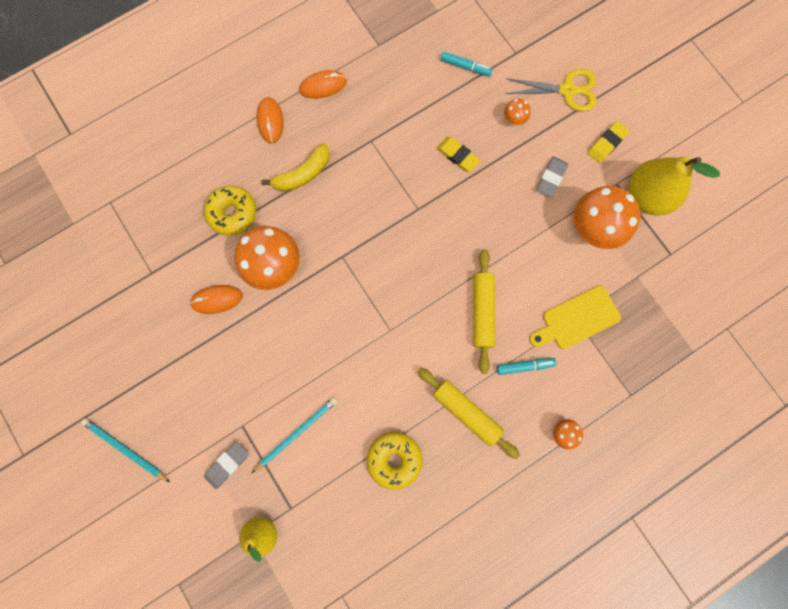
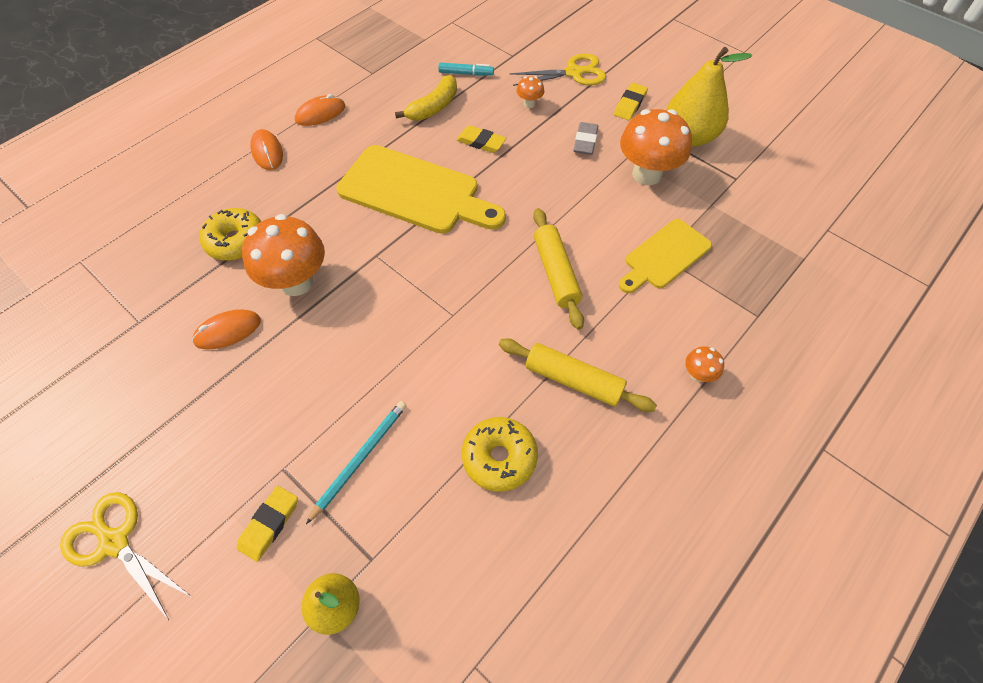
camera: 15 degrees left, 20 degrees down
(125, 449) = (115, 542): turquoise pencil -> yellow scissors
(227, 464) = (269, 524): grey eraser -> yellow eraser
(303, 174) = (313, 190): yellow banana -> yellow banana (433, 107)
(387, 198) = (415, 192): none -> yellow cutting board
(525, 366) = (625, 315): turquoise marker -> none

